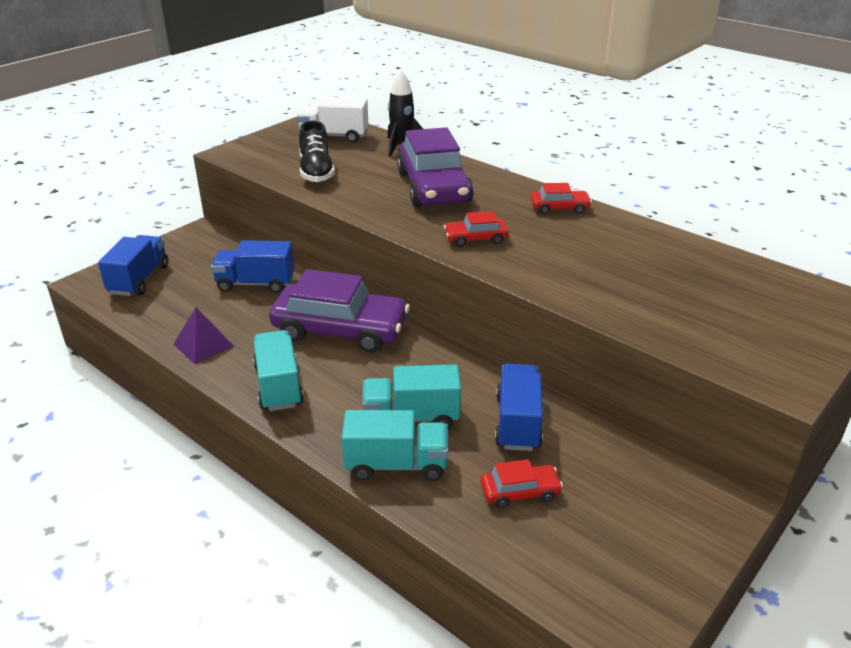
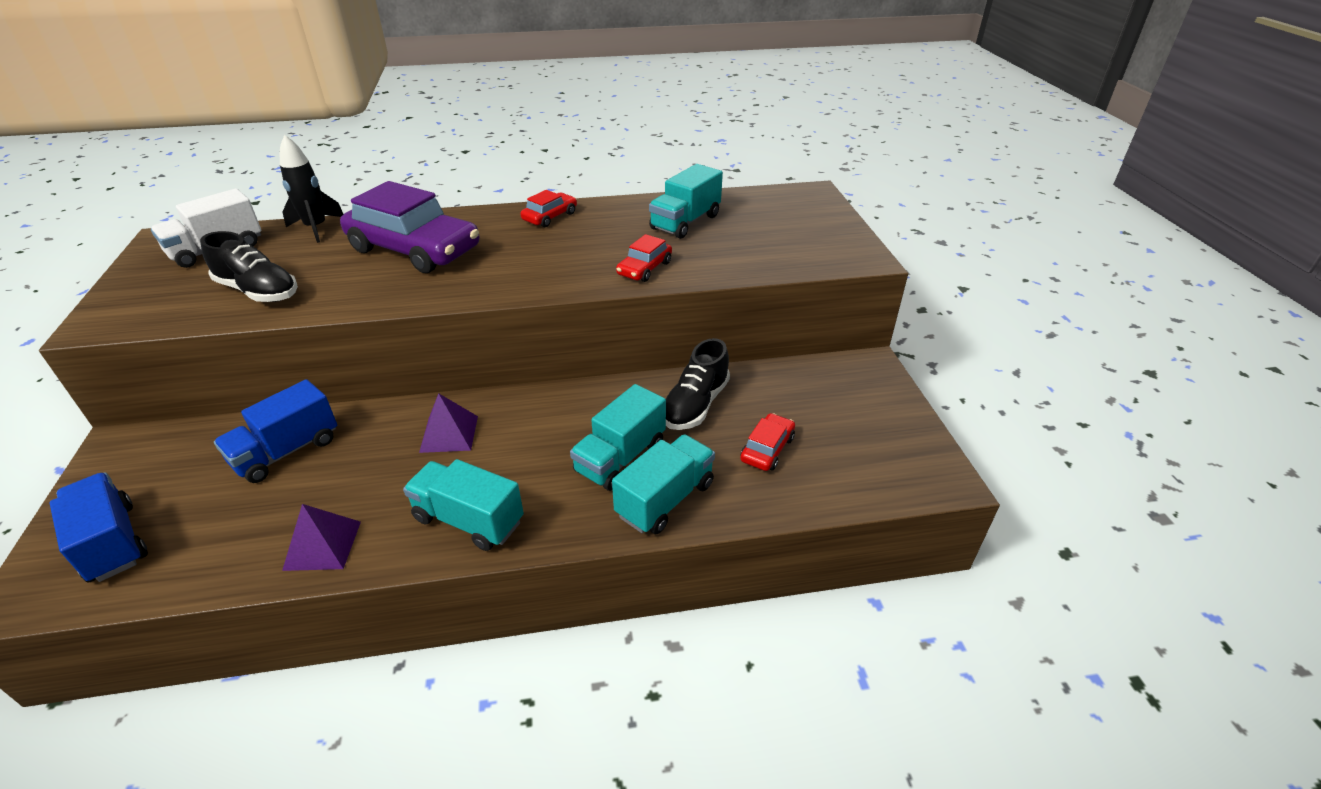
camera: 50 degrees left, 5 degrees up
(340, 329) = (449, 434): purple car -> purple pyramid
(476, 239) = (526, 272): red car -> red car (644, 268)
(518, 422) = (695, 405): blue truck -> black shoe
(662, 265) = (685, 222): none -> turquoise truck

